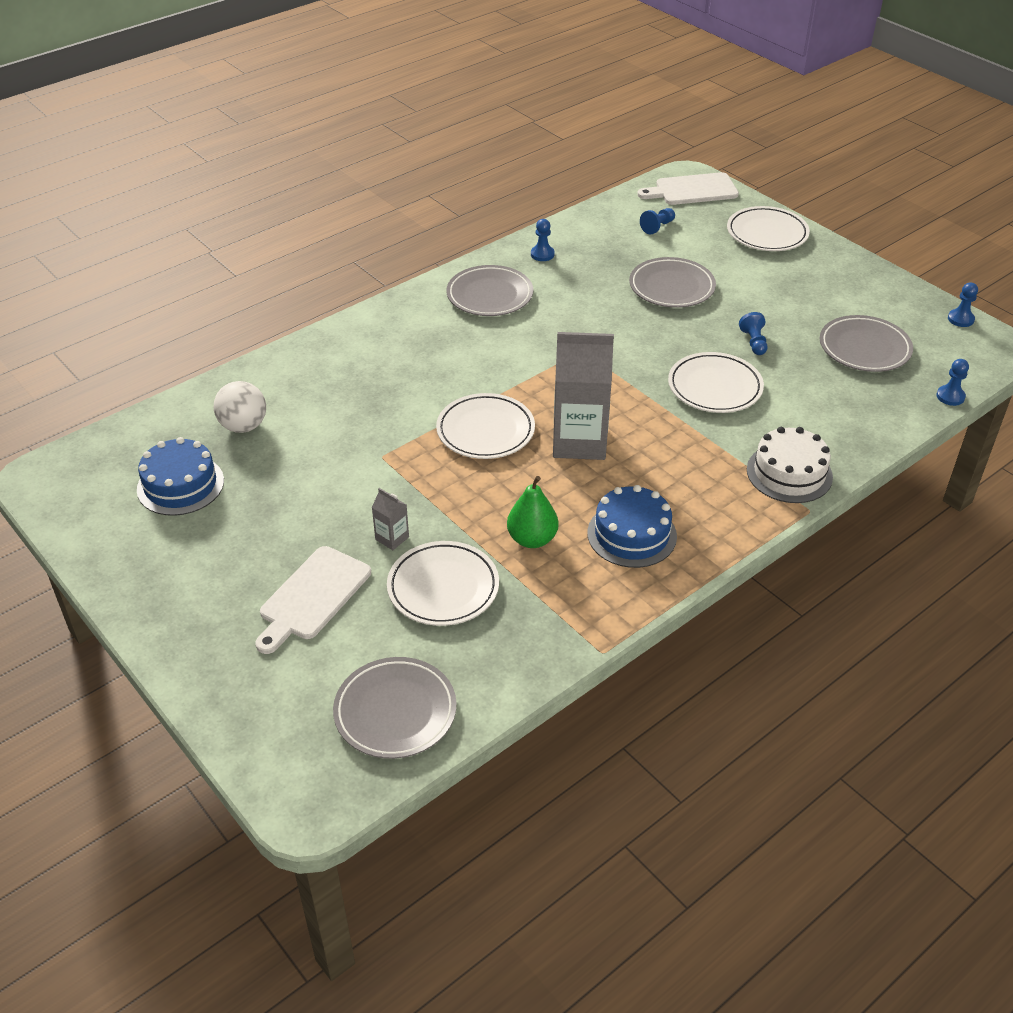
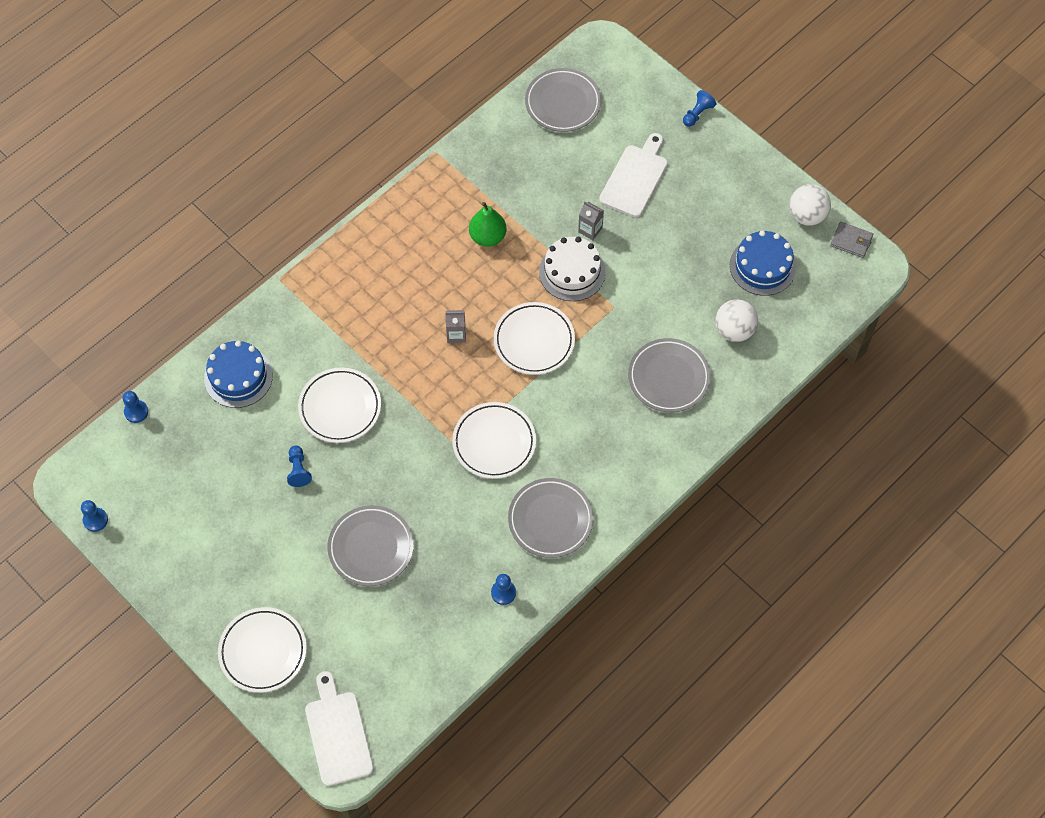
camera: 175 degrees right, 20 degrees up
(53, 504) = (851, 241): none -> grey wallet
(94, 536) = (807, 215): none -> white ball
(443, 587) = (546, 192): white plate -> white plate (494, 442)
(579, 442) = (456, 334): grey carton -> grey carton, size x0.43
(632, 534) = (414, 246): blue cake -> blue cake (238, 377)
(657, 227) = (381, 654): blue pawn -> blue pawn (697, 114)
(692, 190) = (338, 734): white cutting board -> white cutting board turned 90 degrees counterclockwise
(789, 473) = (289, 314): white cake -> white cake (572, 272)
(864, 348) = (197, 470): grey plate -> grey plate (668, 377)

